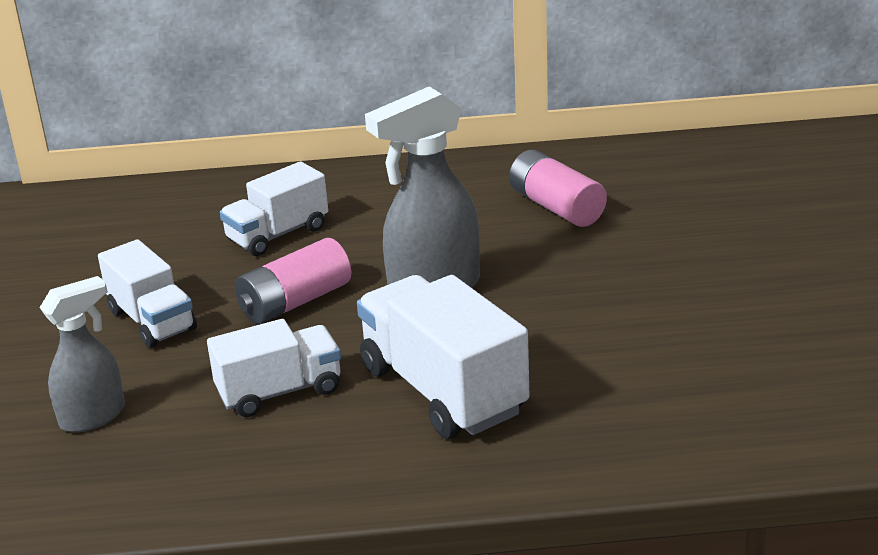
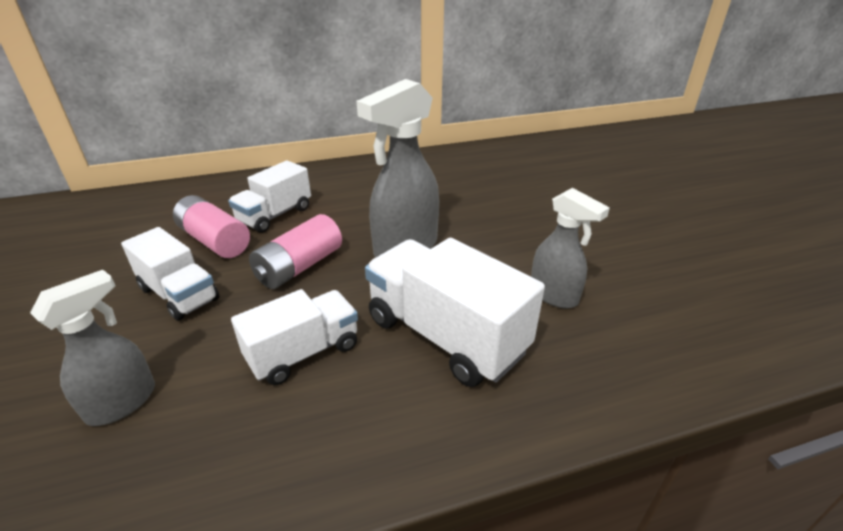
camera: 15 degrees left, 5 degrees up
(556, 207) = (466, 183): pink battery -> pink battery (215, 241)
(597, 361) = (554, 295): none -> grey spray bottle

